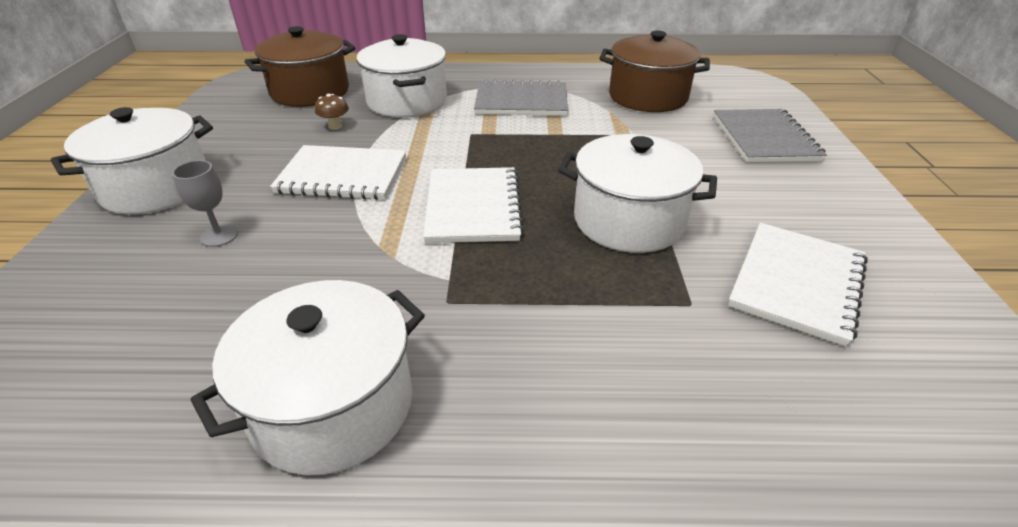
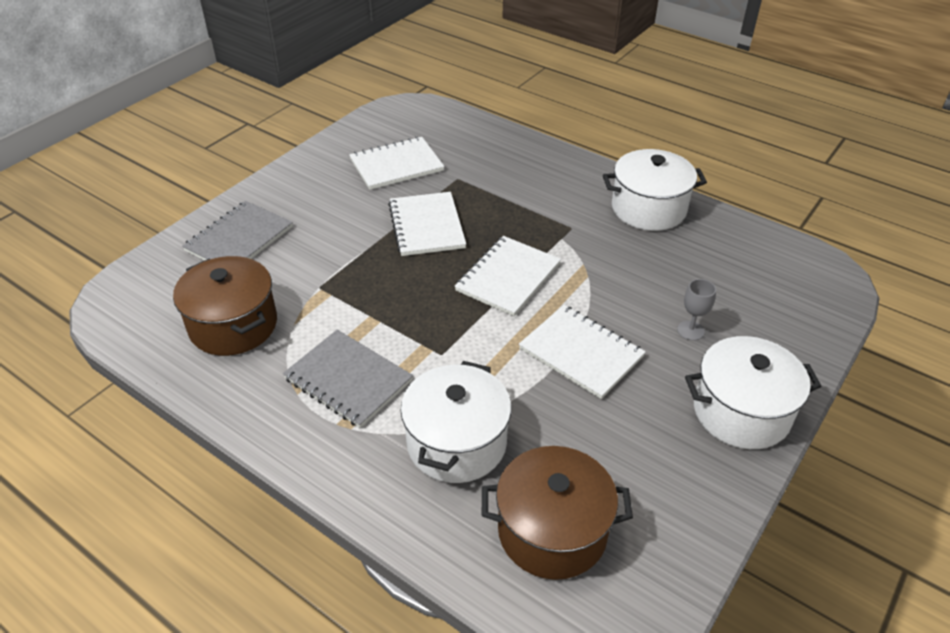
camera: 145 degrees left, 5 degrees up
(335, 126) = (556, 431): brown mushroom -> none
(629, 221) = (426, 226): white pot -> white notebook

